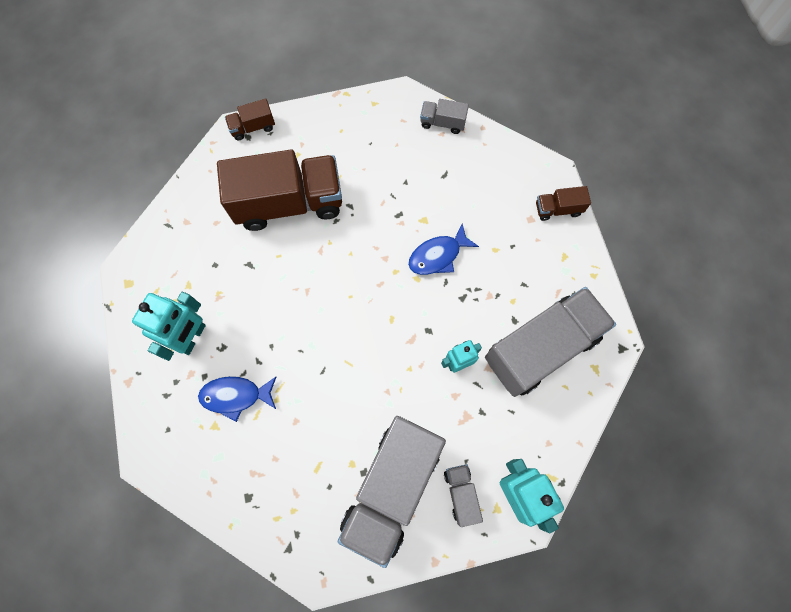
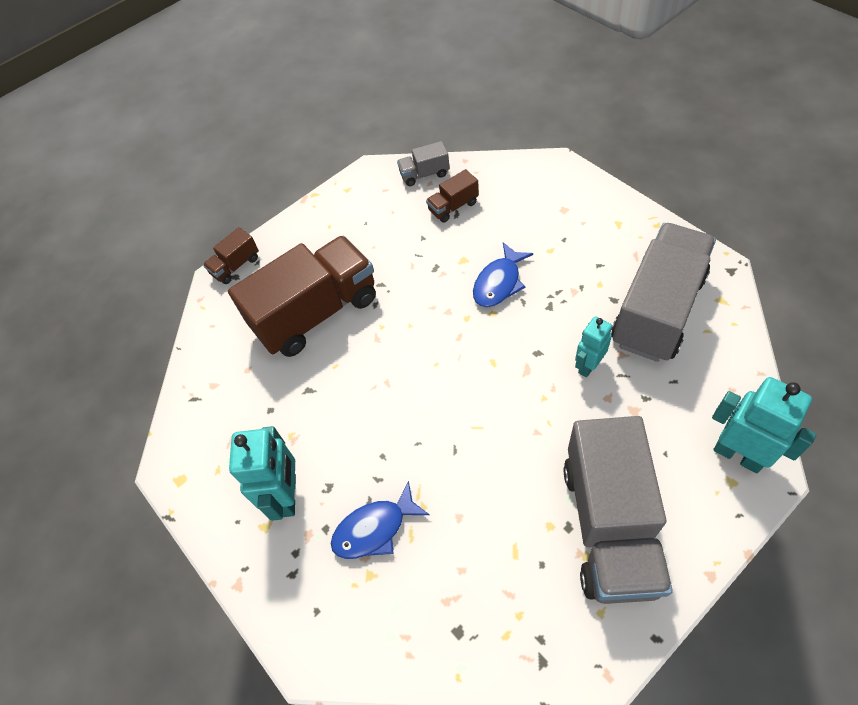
camera: 20 degrees left, 15 degrees down
(461, 493) = (684, 488): grey truck -> none
(558, 209) = (582, 190): brown truck -> brown truck (453, 207)

